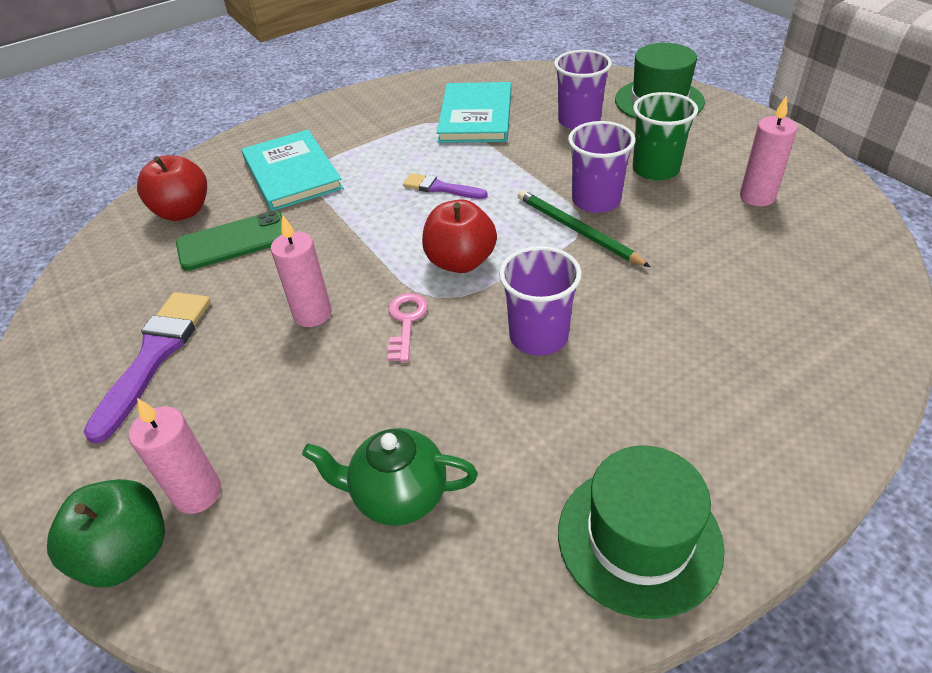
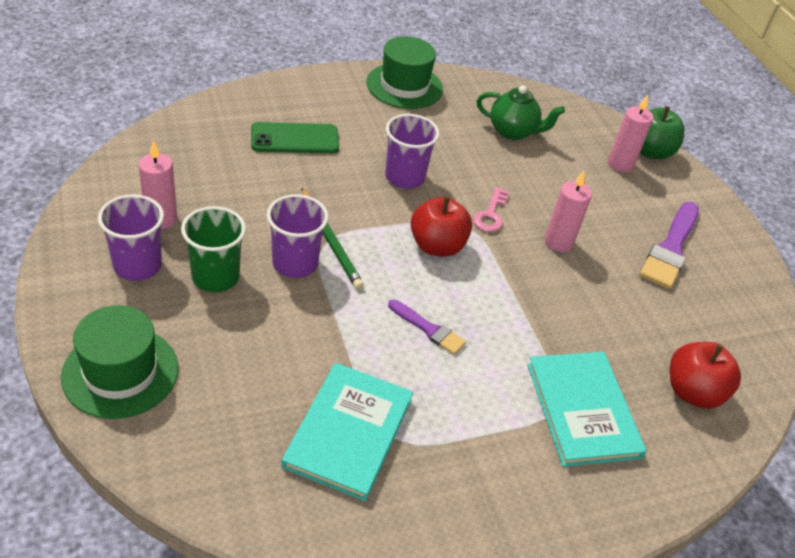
camera: 175 degrees left, 0 degrees up
(233, 241) = (632, 334): green phone -> green phone (295, 139)
(579, 121) = (236, 373): purple cup -> purple cup (137, 265)

